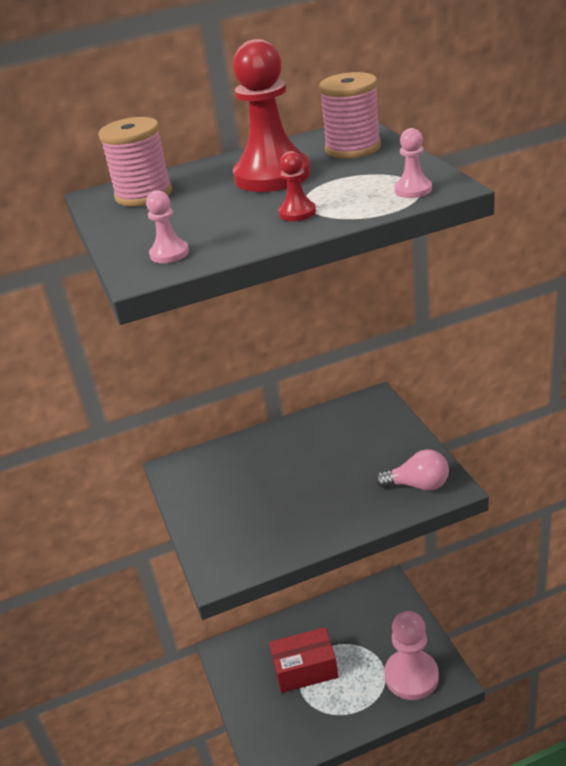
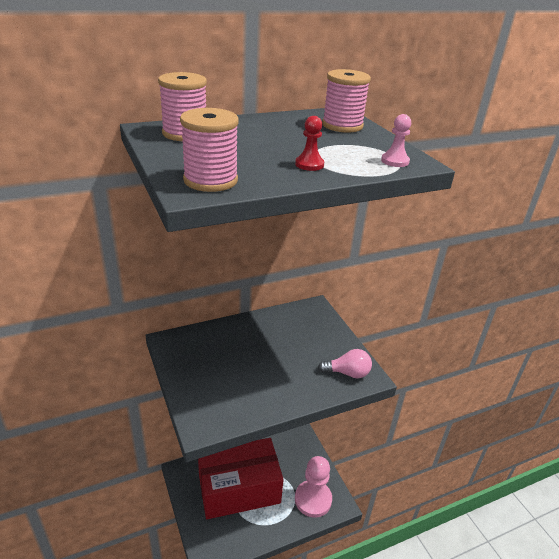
camera: 10 degrees left, 0 degrees up
(169, 253) = (210, 180): pink pawn -> pink spool
(272, 176) = (285, 135): red pawn -> none
(305, 669) = (239, 489): red box -> red box, size x1.79

